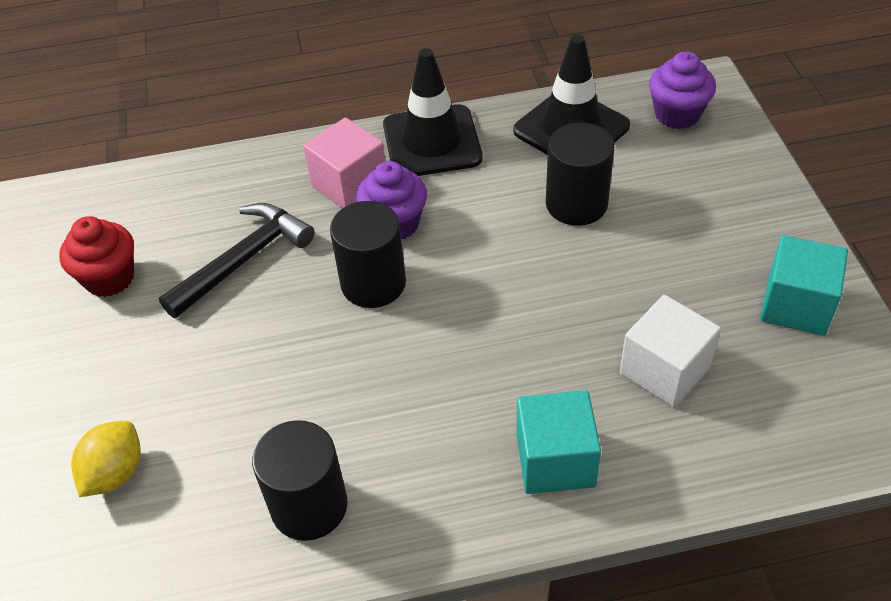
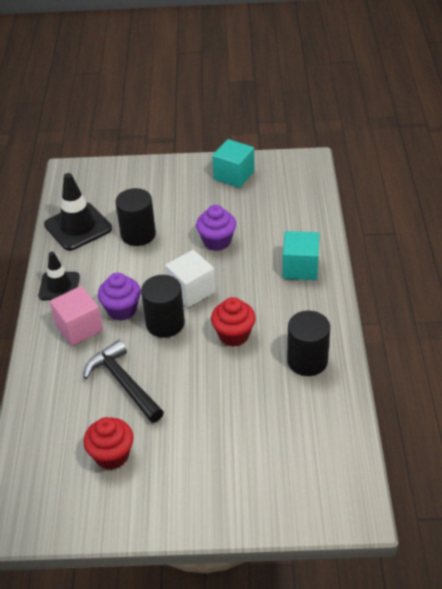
camera: 80 degrees left, 5 degrees down
(115, 473) = (268, 447): yellow lemon -> none
(359, 381) = (234, 335): none -> red cupcake
(432, 142) = (59, 286): black traffic cone -> black traffic cone, size x0.66
(664, 370) = (258, 223): white cube -> white cube (191, 291)
(677, 114) = (87, 185): purple cupcake -> purple cupcake (217, 241)

